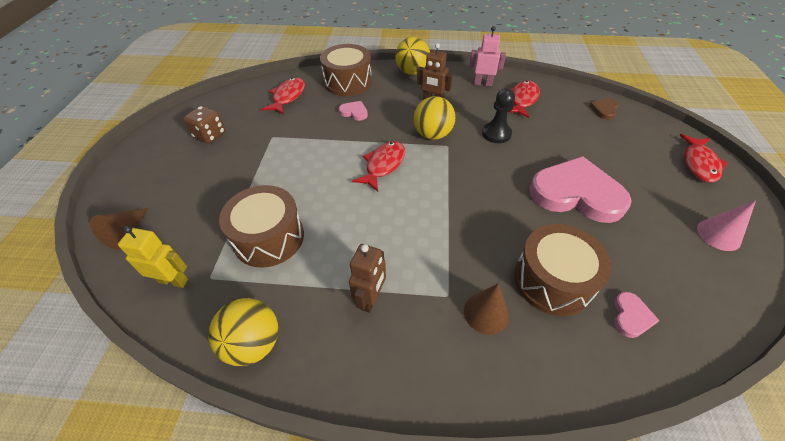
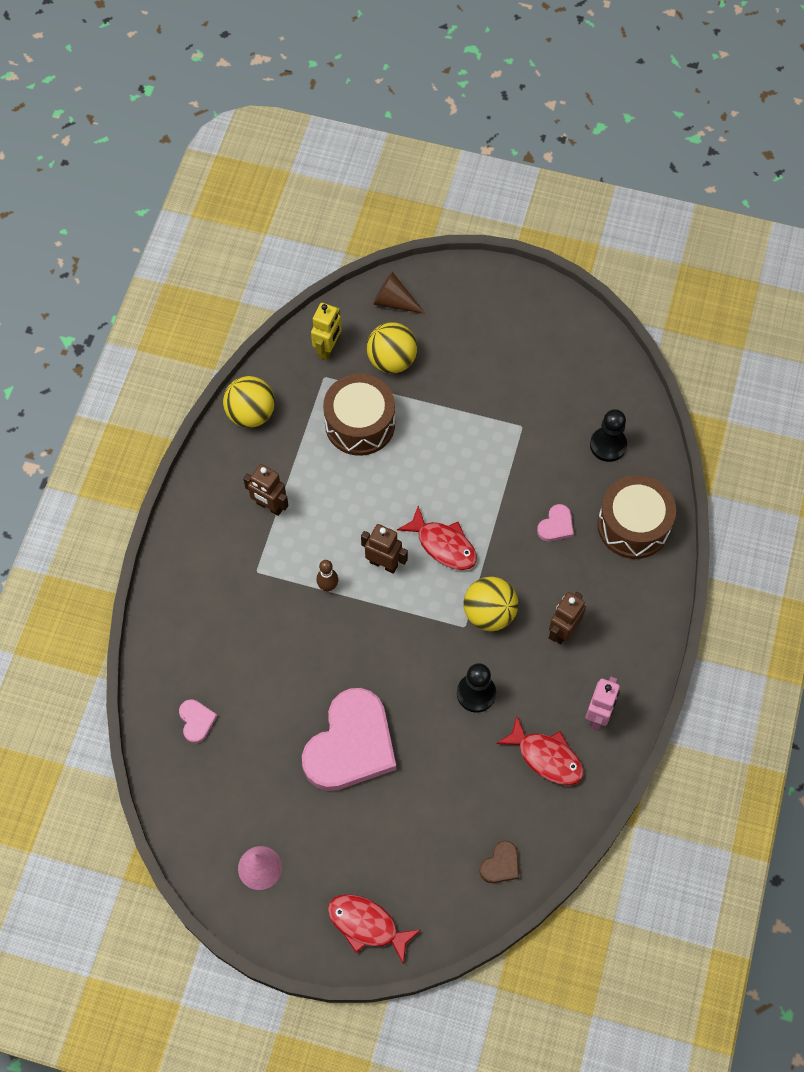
camera: 100 degrees right, 15 degrees up
(210, 135) = (538, 358): brown dice -> none
(288, 97) = (608, 445): red fish -> black pawn
(410, 198) = (384, 564): none -> brown robot
(412, 72) = (647, 620): yellow ball -> yellow ball (392, 360)
(444, 233) = (328, 586): none -> brown bowling pin
(486, 313) = (231, 598): brown cone -> none
(552, 280) = (248, 669): brown drum -> none
(604, 110) = (501, 864): brown heart -> brown heart turned 90 degrees clockwise
(631, 316) = (196, 721): pink heart -> pink heart turned 135 degrees counterclockwise

